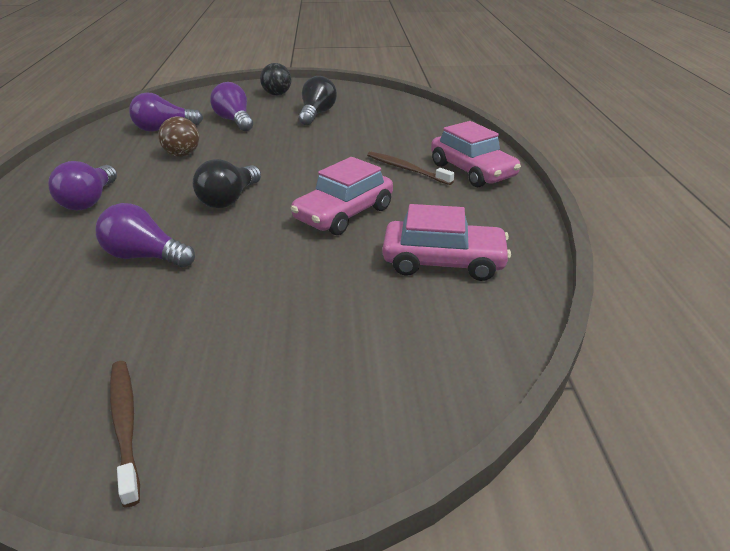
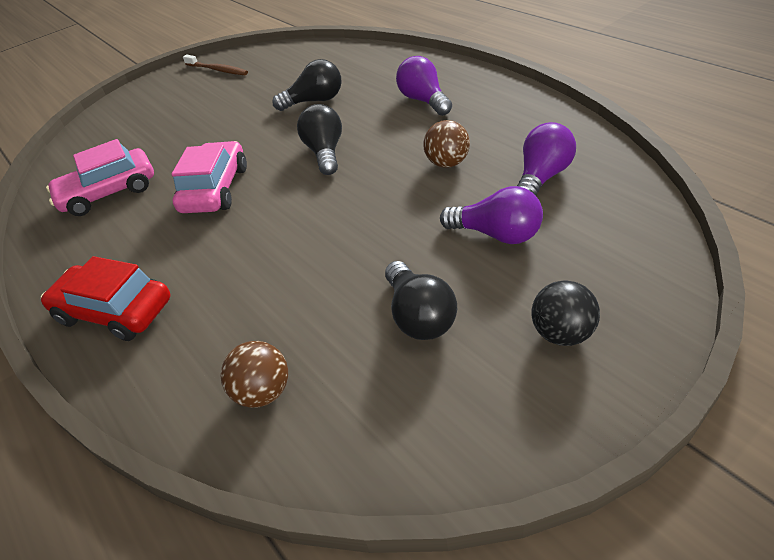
camera: 150 degrees right, 10 degrees up
(144, 257) = (315, 101): purple light bulb -> black light bulb
(406, 169) = (196, 271): brown toothbrush -> none
(410, 119) = (263, 392): none -> brown ball
(472, 171) = (115, 311): pink car -> red car

